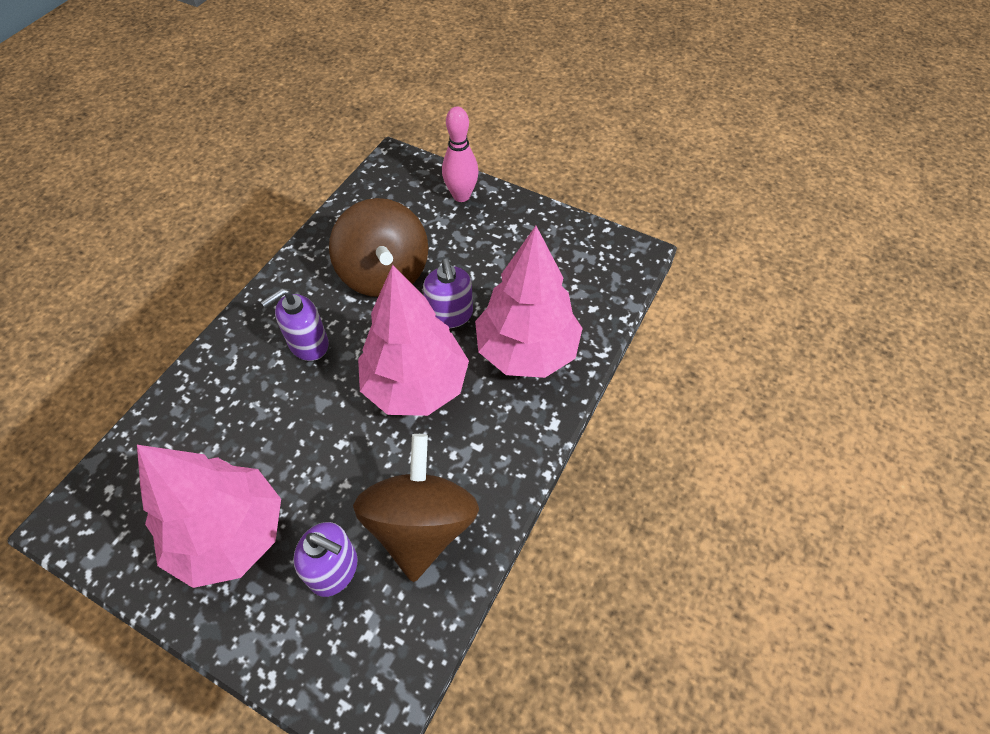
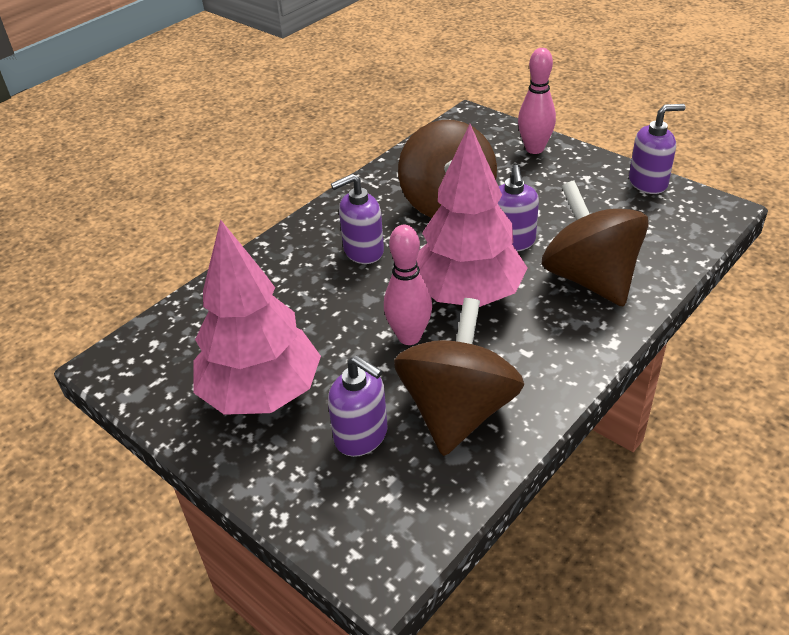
camera: 15 degrees right, 15 degrees down
(366, 444) = (409, 337): none -> pink bowling pin
(527, 351) = (590, 278): pink tree -> brown spinning top
(570, 228) = (648, 183): none -> purple soap dispenser

